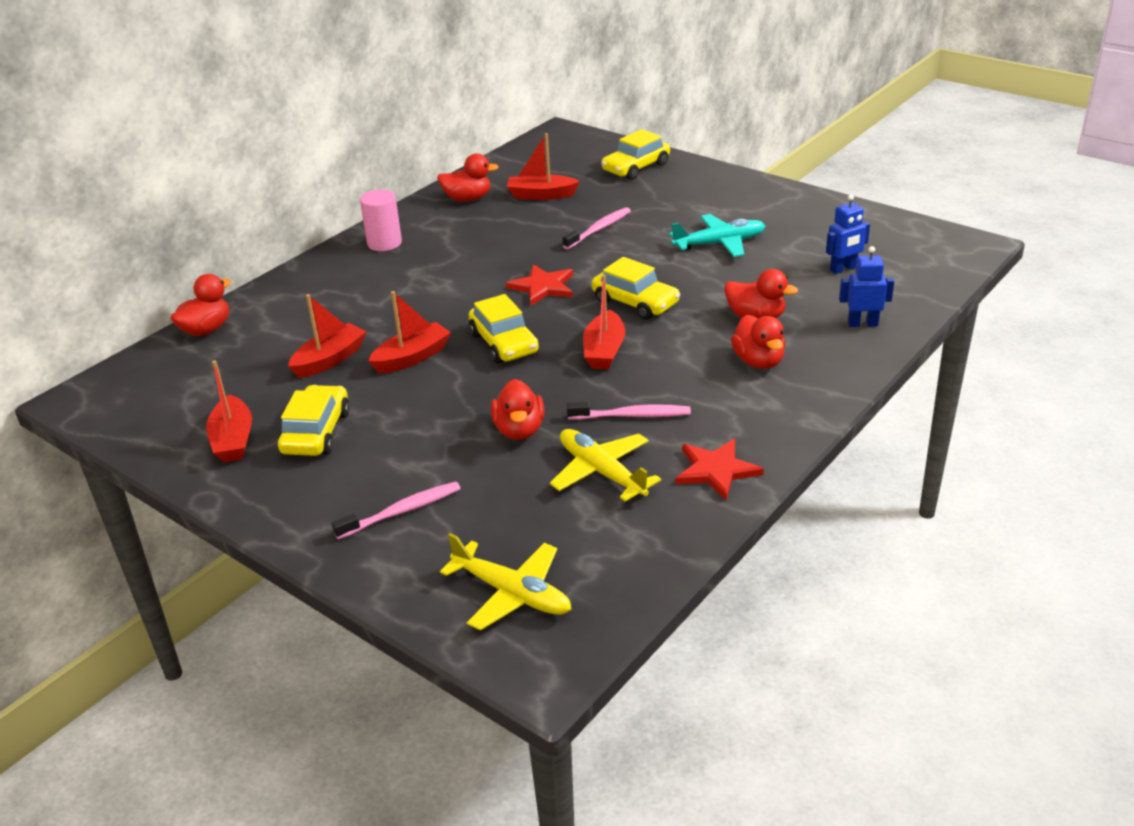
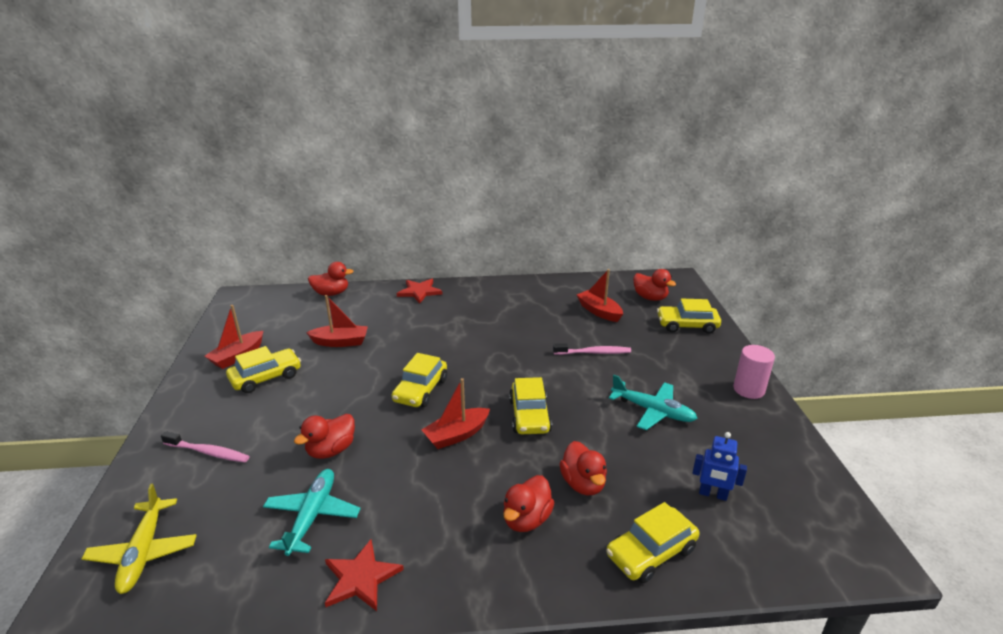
camera: 45 degrees right, 5 degrees down
(384, 243) = (474, 294): pink cylinder -> pink cylinder (748, 389)
(412, 357) = (370, 366): red boat -> none
(468, 199) = (556, 292): red duck -> red duck (650, 298)
(543, 287) = (500, 369): red star -> red star (419, 292)
(602, 472) = (312, 516): yellow plane -> turquoise plane
(631, 415) = (392, 492): pink toothbrush -> none
(862, 324) = (651, 552): blue robot -> yellow car

